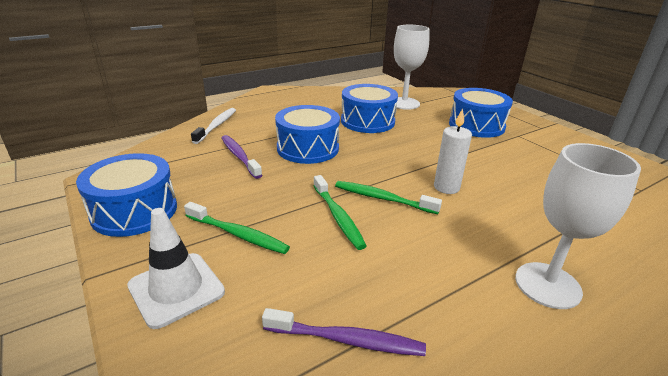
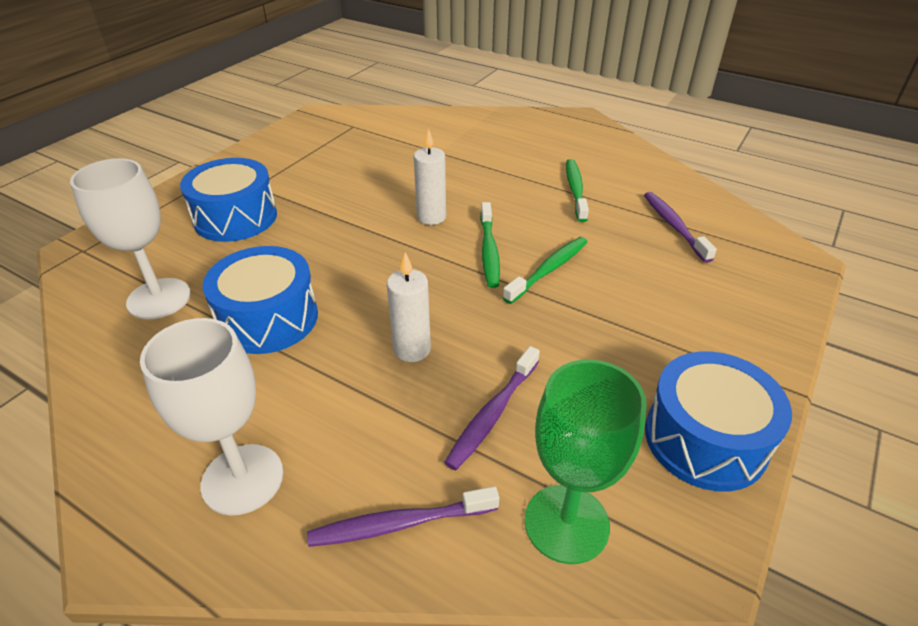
camera: 115 degrees left, 10 degrees up
(164, 155) = (566, 523): none -> green goblet
(176, 289) = (740, 325): white traffic cone -> none
(216, 126) = (400, 524): white toothbrush -> purple toothbrush
(238, 234) = (642, 324): green toothbrush -> green toothbrush (575, 190)
(307, 148) = (412, 349): blue drum -> white candle
(547, 285) = (534, 162): white goblet -> white goblet (242, 479)

